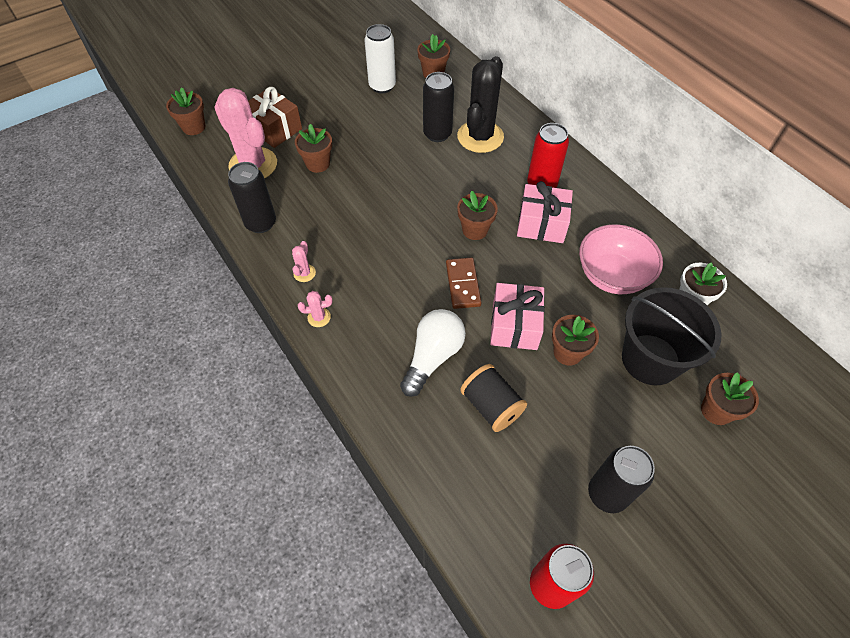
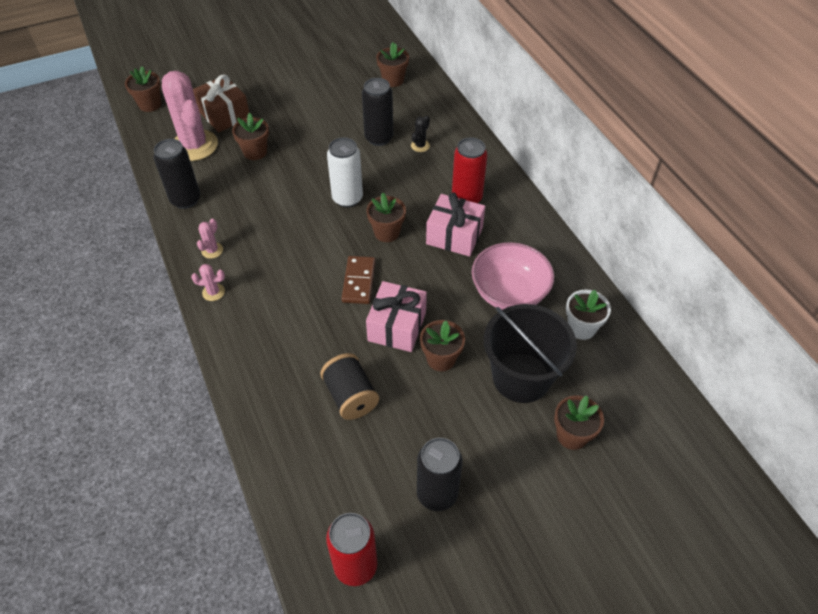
camera: 10 degrees right, 5 degrees down
(382, 86) = (339, 86): white can -> white can (347, 198)
(433, 357) = (309, 343): white light bulb -> none
(480, 137) = (420, 146): black cactus -> black cactus, size x0.41

